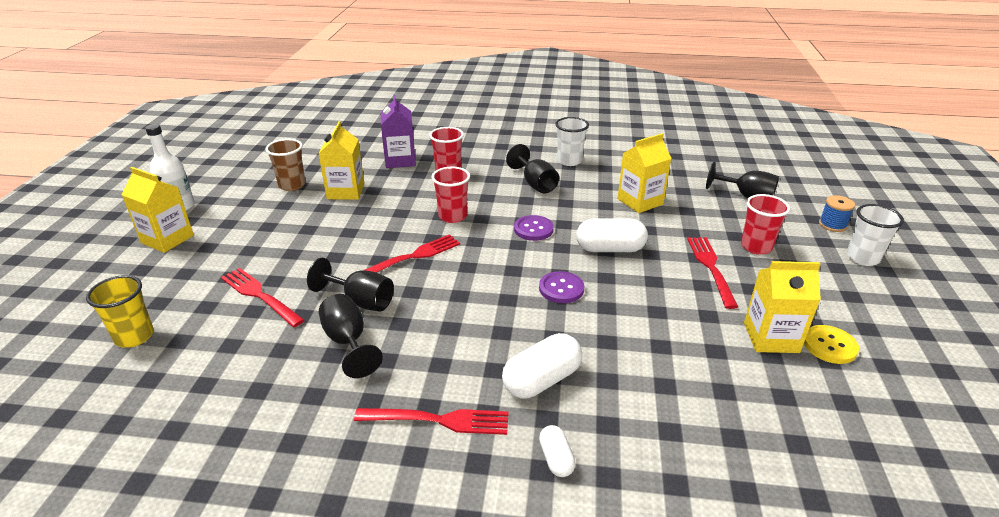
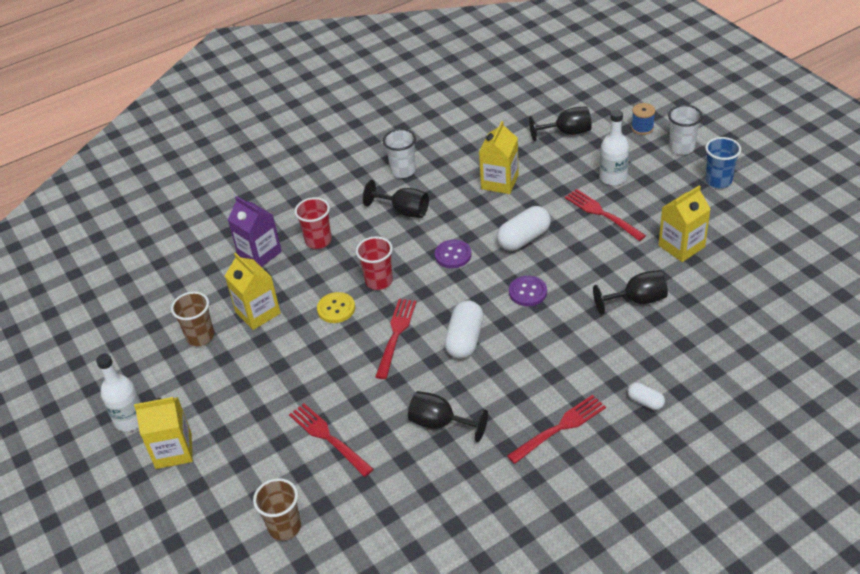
camera: 35 degrees left, 10 degrees up
(134, 336) = (285, 527): yellow cup -> brown cup
(260, 296) = (328, 438): red fork -> red fork turned 45 degrees clockwise
(361, 301) = (407, 391): black goblet -> black goblet (637, 300)
(542, 380) = (587, 363): white capsule -> white capsule (465, 340)
(756, 247) = (613, 178): red cup -> white bottle
(829, 346) = (715, 231): yellow button -> yellow button (336, 309)
(880, 304) = (718, 181): none -> blue cup

